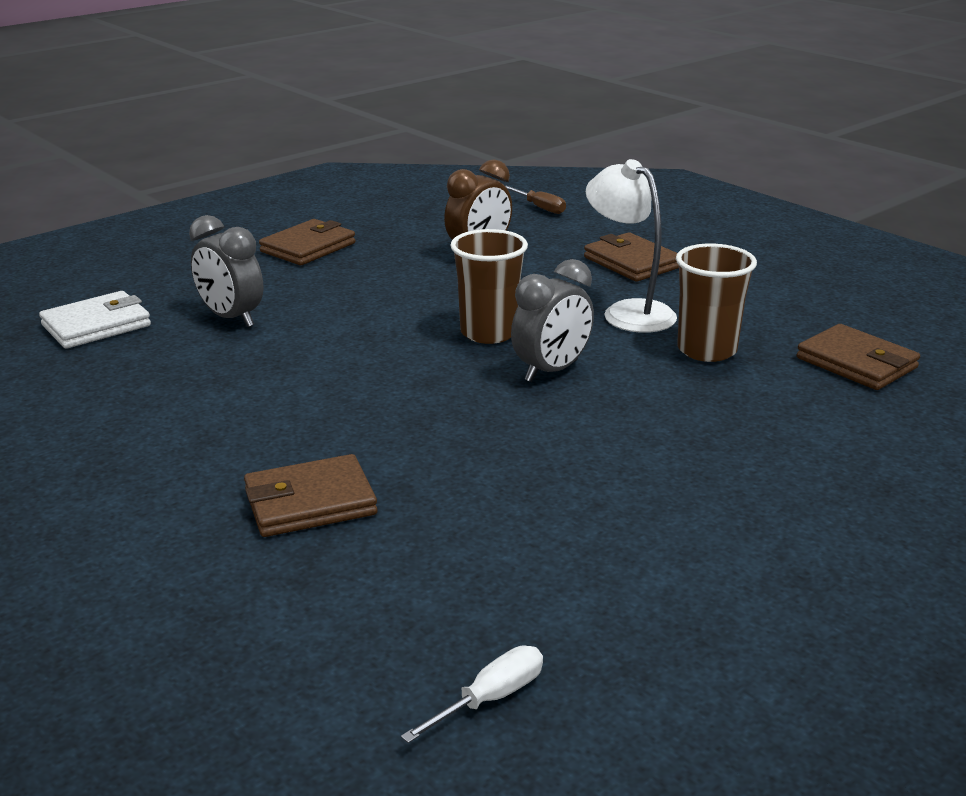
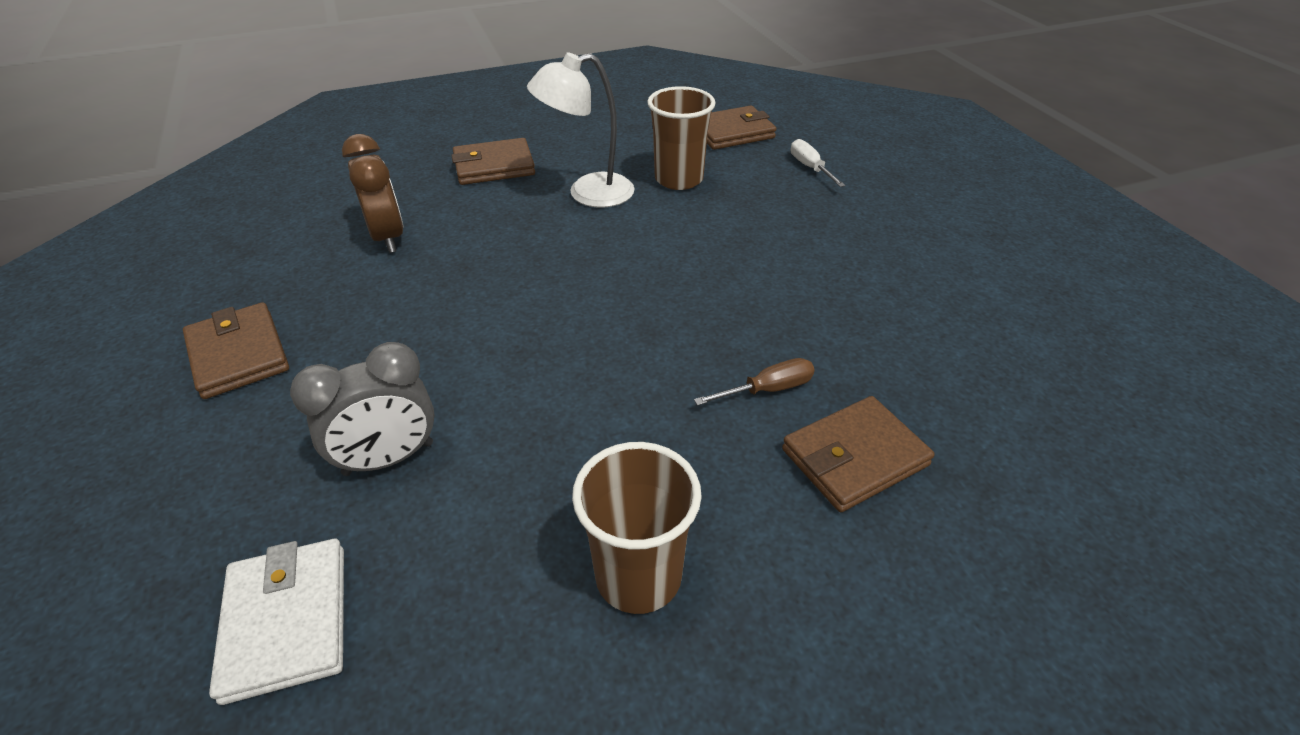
camera: 70 degrees left, 15 degrees up
(310, 502) = (854, 457): brown wallet -> brown wallet turned 60 degrees clockwise
(489, 333) = (574, 273): brown cup -> brown cup (638, 576)
(490, 698) = (1142, 403): white screwdriver -> white screwdriver (810, 168)
(540, 208) = (320, 178): brown screwdriver -> brown screwdriver (768, 389)
(551, 371) = (670, 257): grey clock -> none

